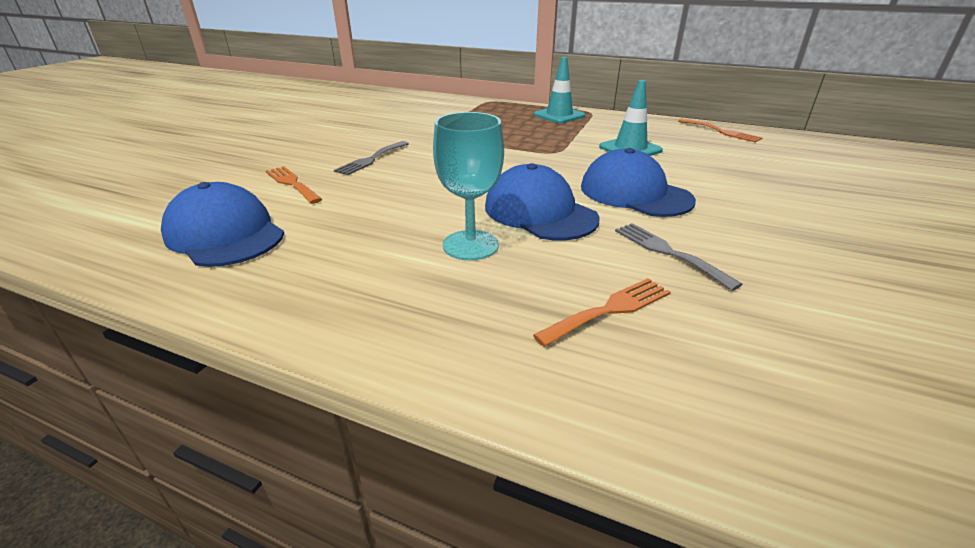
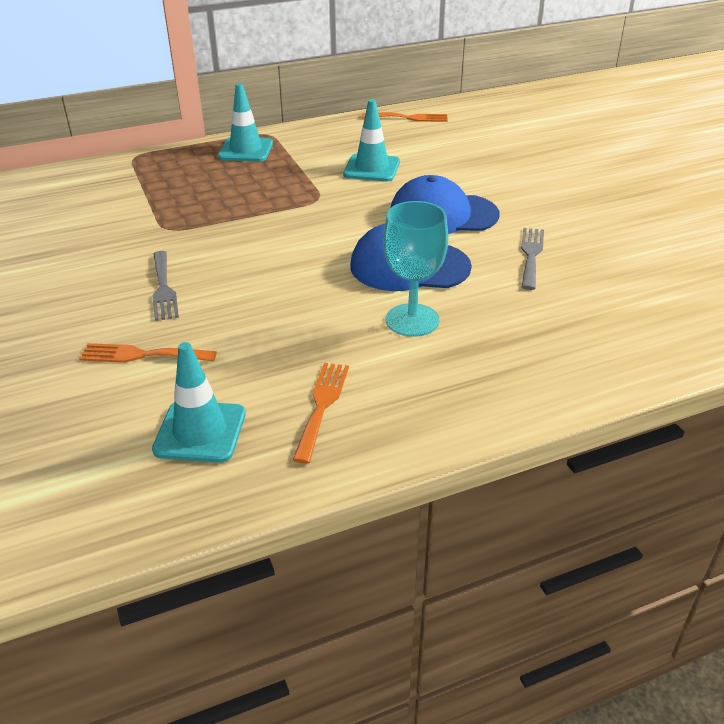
camera: 45 degrees left, 5 degrees up
(225, 234) = (200, 432): blue cap -> turquoise traffic cone
(610, 309) = (560, 313): orange fork -> orange fork (322, 406)
(667, 252) = (531, 255): grey fork -> grey fork turned 90 degrees clockwise

